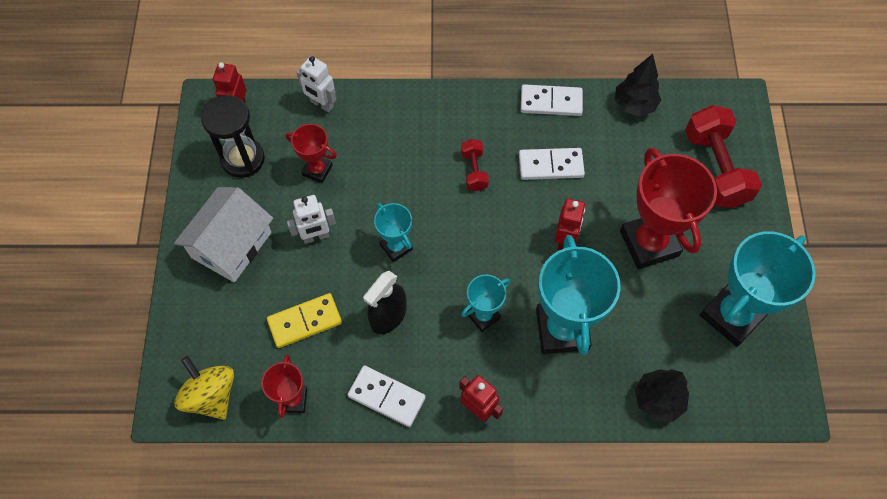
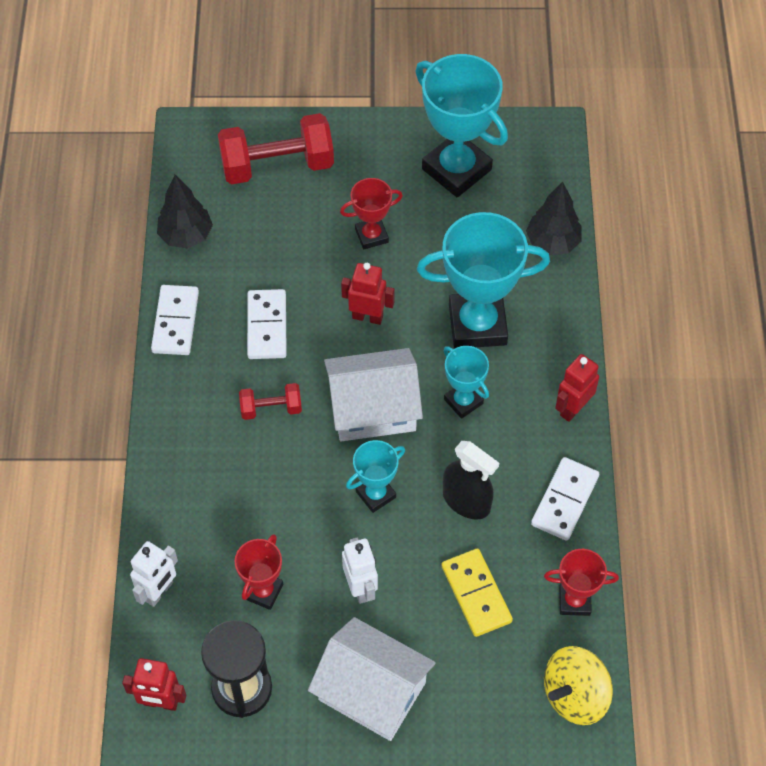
camera: 90 degrees left, 5 degrees down
(475, 245) = (373, 408): none -> white house
(649, 243) = (371, 235): red trophy -> red trophy, size x0.52

